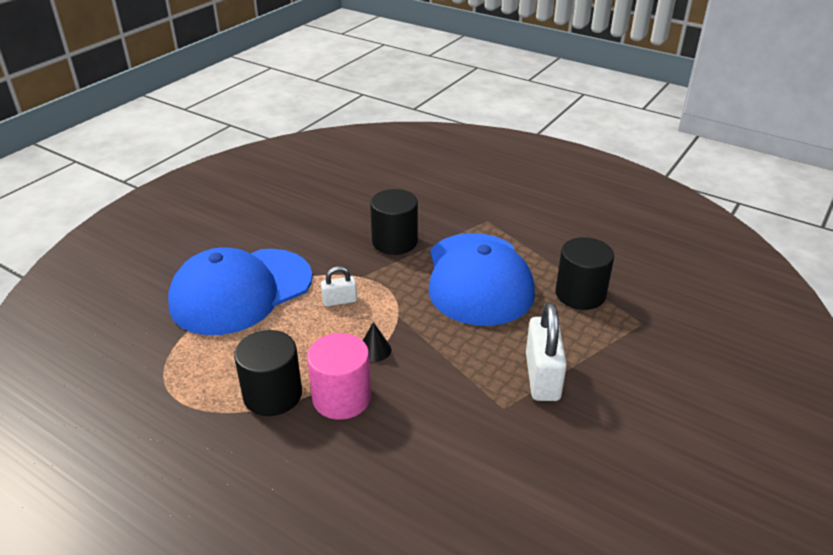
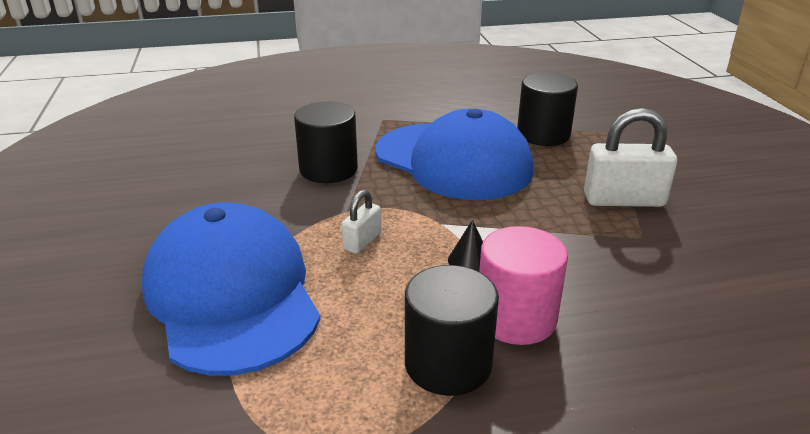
camera: 45 degrees left, 5 degrees down
(241, 291) = (232, 294): blue cap -> blue cap turned 150 degrees clockwise
(542, 377) = (623, 200): white padlock -> white padlock turned 45 degrees counterclockwise

